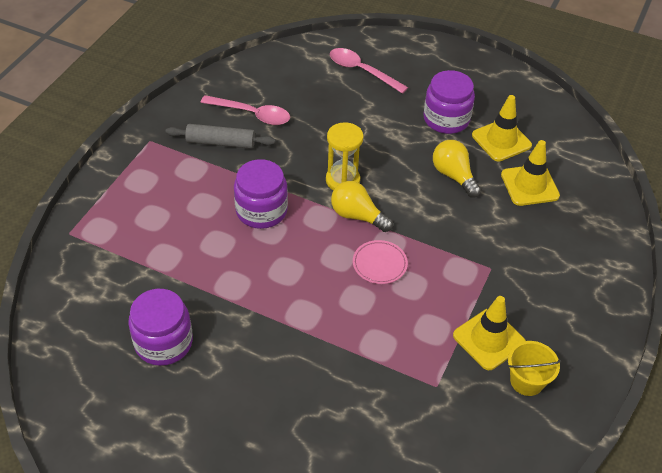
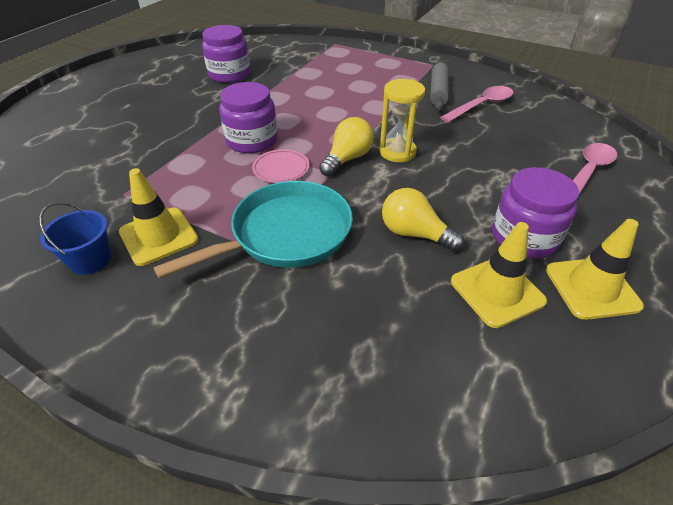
camera: 95 degrees right, 5 degrees down
(252, 114) = (481, 105): pink spoon -> pink spoon turned 150 degrees counterclockwise
(261, 211) = (355, 109): purple jar -> purple jar (252, 140)
(454, 176) = (414, 234): yellow light bulb -> yellow light bulb turned 120 degrees counterclockwise
(469, 252) = (285, 234): none -> turquoise pan
(527, 381) = (90, 260): yellow bucket -> blue bucket
(529, 185) = (404, 311): yellow traffic cone -> yellow traffic cone (592, 288)

